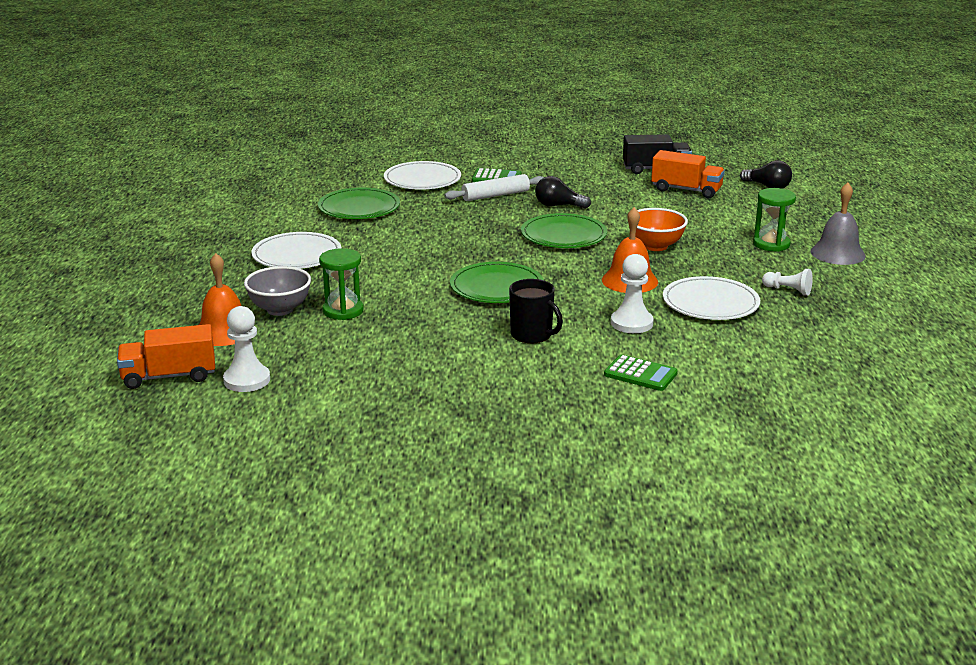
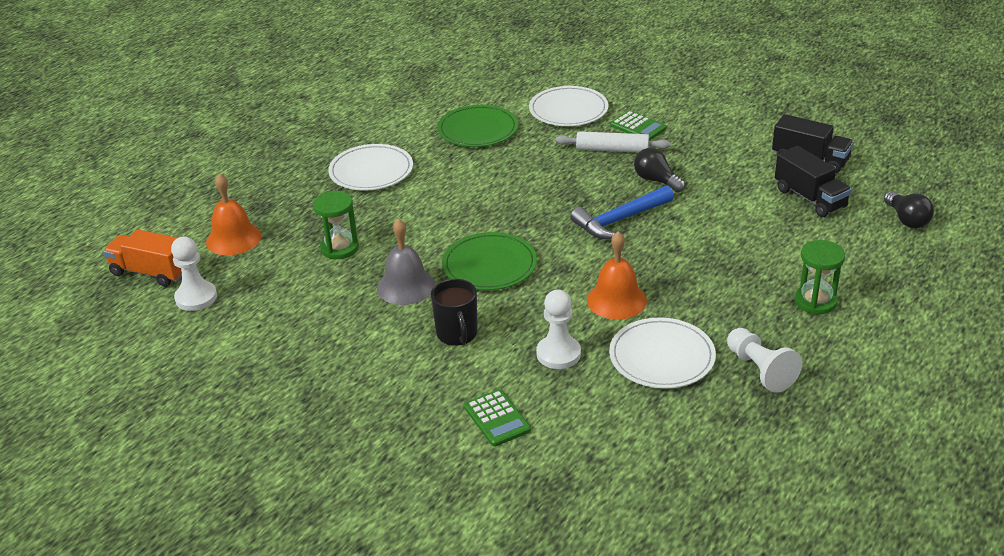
camera: 35 degrees right, 10 degrees up
(280, 309) = (296, 229): grey bowl -> none
(563, 235) = (619, 220): green plate -> blue hammer
(655, 246) = (692, 264): orange bowl -> none
(686, 190) = (810, 198): orange truck -> black truck
(788, 290) = (760, 370): white pawn -> white pawn, size x1.51
(837, 253) = (875, 339): grey bell -> grey bell (406, 286)

